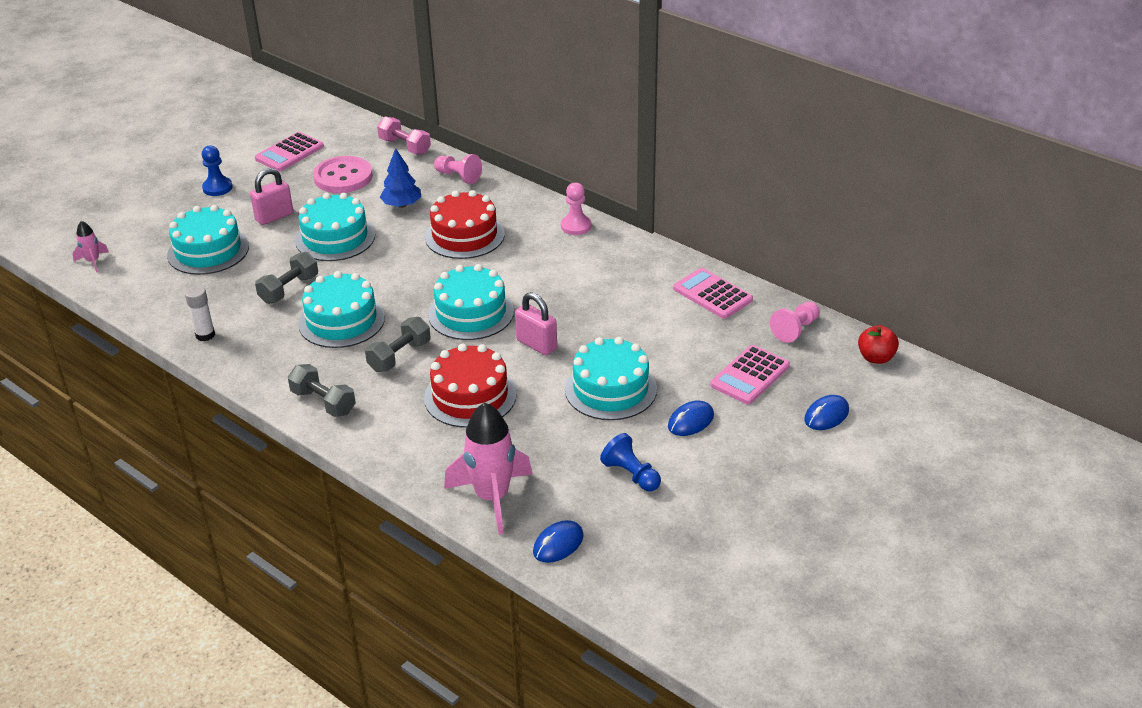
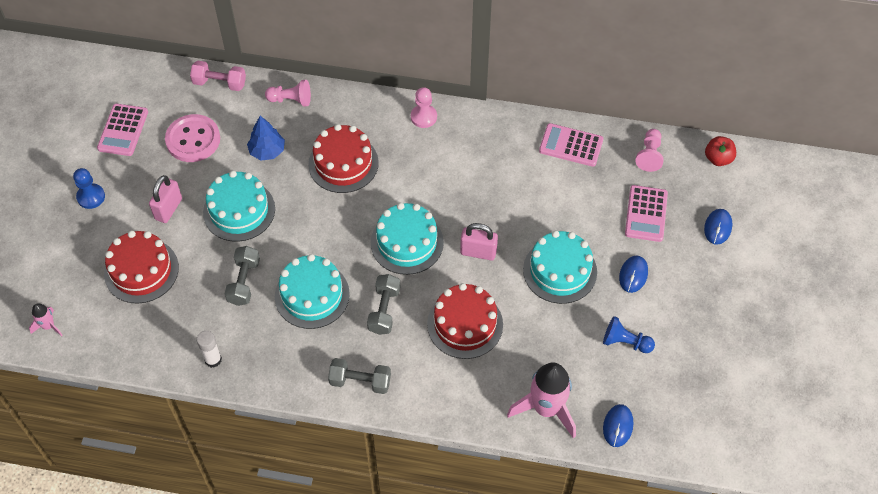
camera: 30 degrees left, 20 degrees up
(208, 251) = (141, 270): turquoise cake -> red cake

